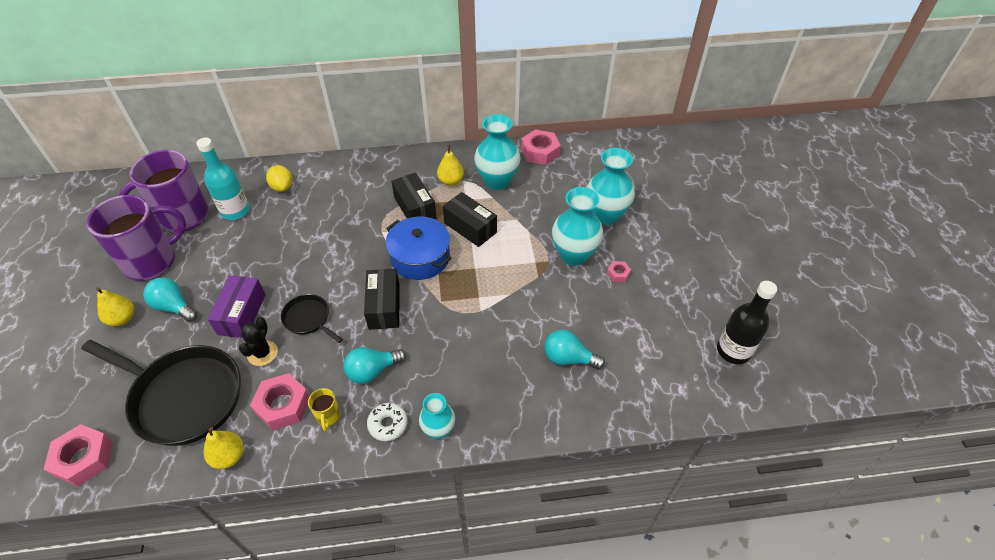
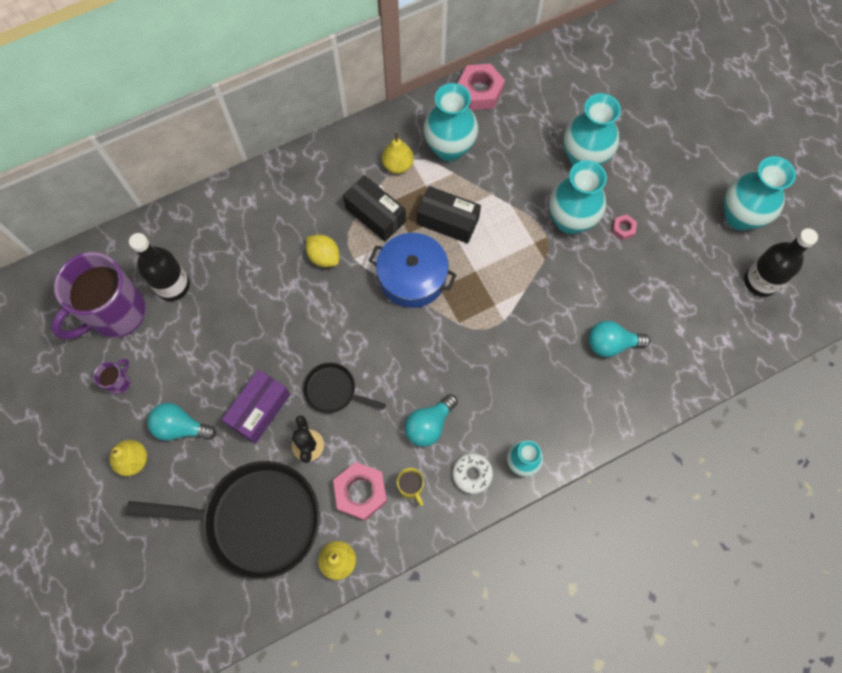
camera: 20 degrees left, 20 degrees up
(84, 458) = (198, 615): pink nut -> none
(152, 261) = (119, 382): purple mug -> purple mug, size x0.40
(235, 211) = (173, 285): turquoise bottle -> black bottle
(242, 314) = (260, 410): purple box -> purple box turned 45 degrees clockwise
(282, 187) = (208, 235): yellow lemon -> yellow lemon (324, 257)
(384, 306) = (404, 349): black box -> none
(731, 294) = (739, 216): none -> turquoise vase

